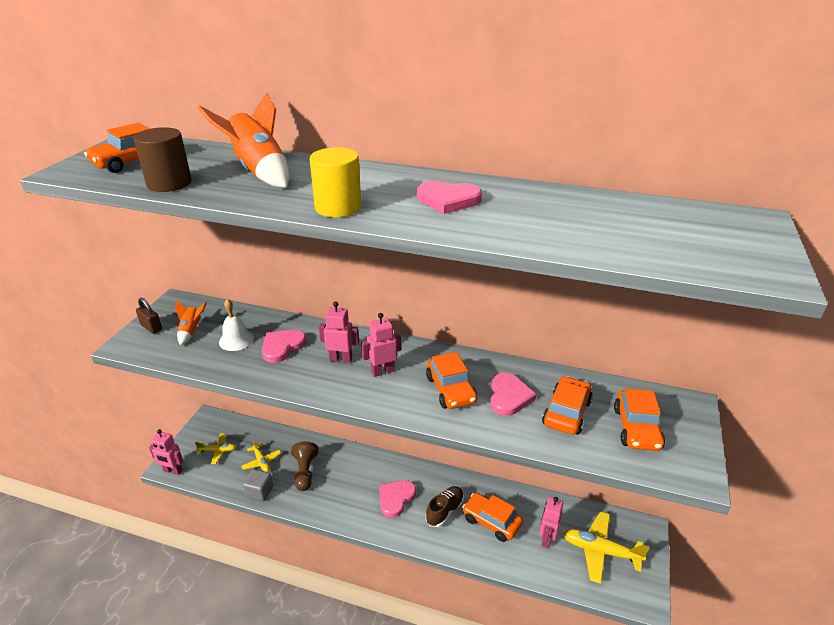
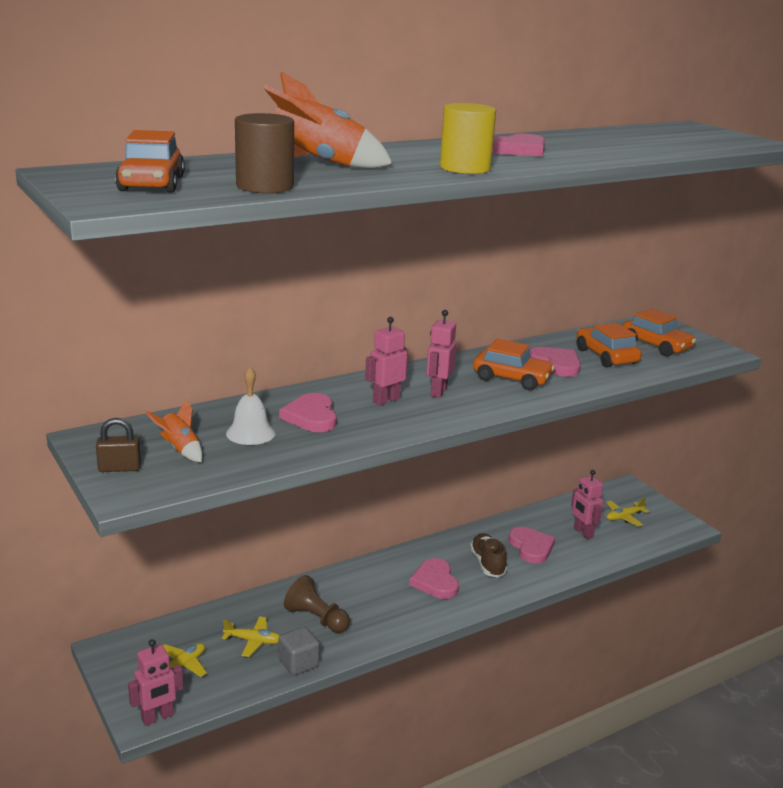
camera: 50 degrees left, 10 degrees down
(491, 521) = (531, 547): orange car -> pink heart
(600, 551) = (624, 517): yellow plane -> yellow plane, size x0.57

